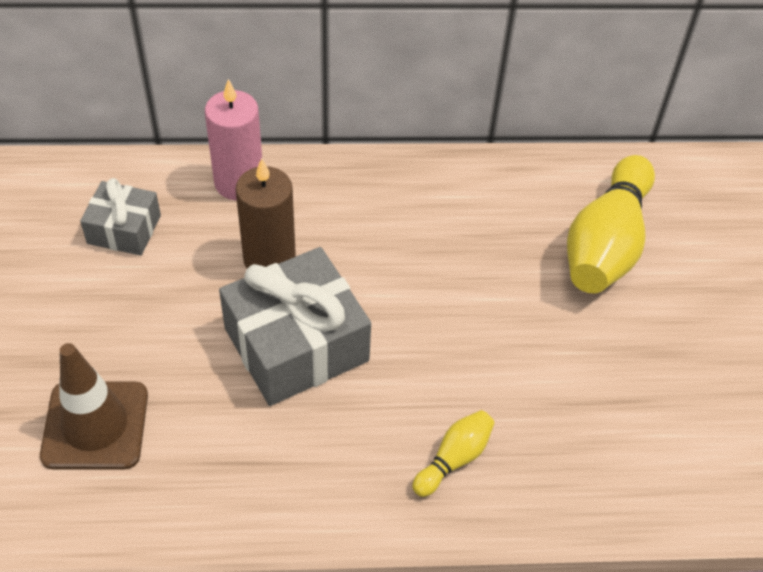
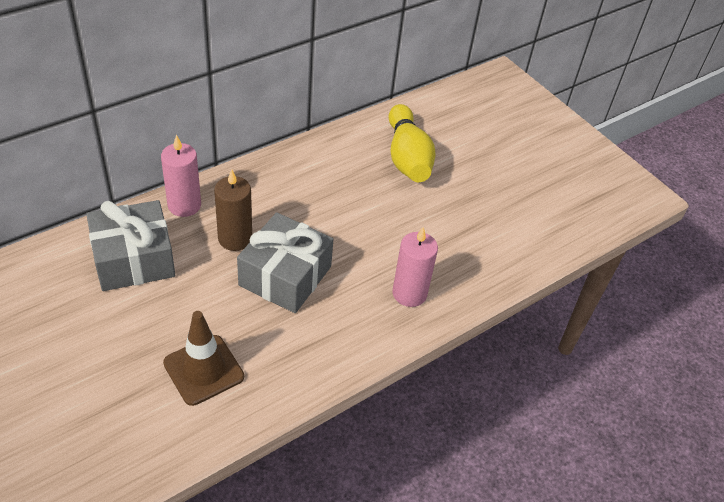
camera: 35 degrees left, 5 degrees down
(124, 229) = (134, 259): grey gift -> grey gift, size x1.79
(454, 459) = (409, 293): yellow bowling pin -> pink candle

